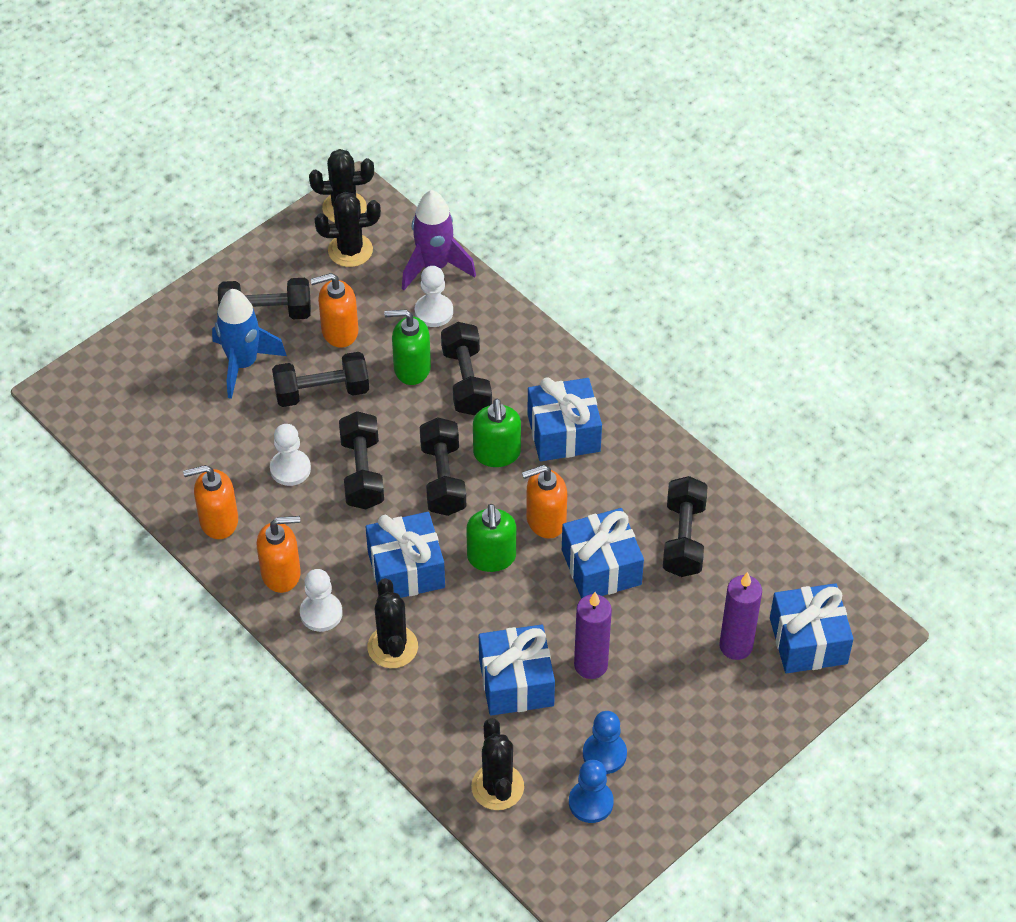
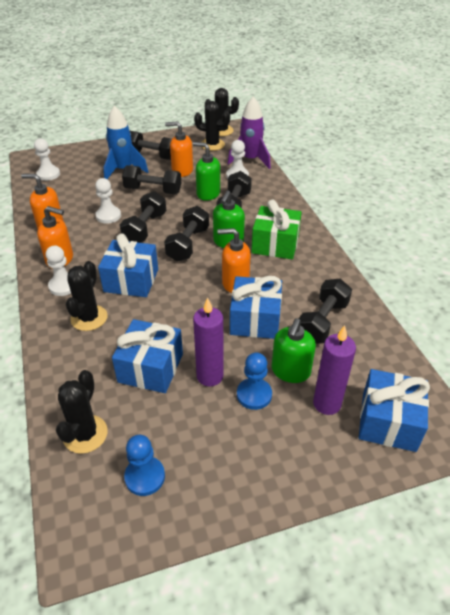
camera: 25 degrees right, 10 degrees down
(125, 418) = (48, 174): none -> white pawn
(491, 557) = (187, 291): green soap dispenser -> green soap dispenser (290, 371)
(563, 433) = (275, 244): blue gift -> green gift
(604, 754) = (180, 443): blue pawn -> blue pawn (254, 395)

